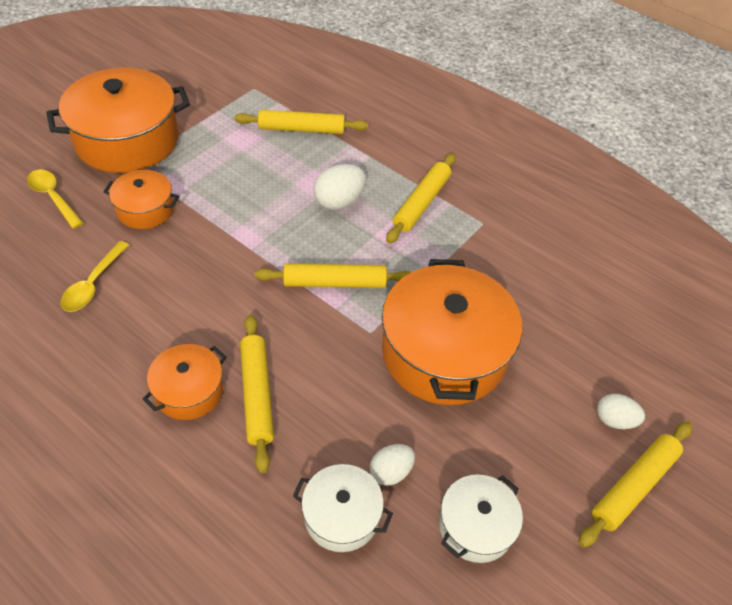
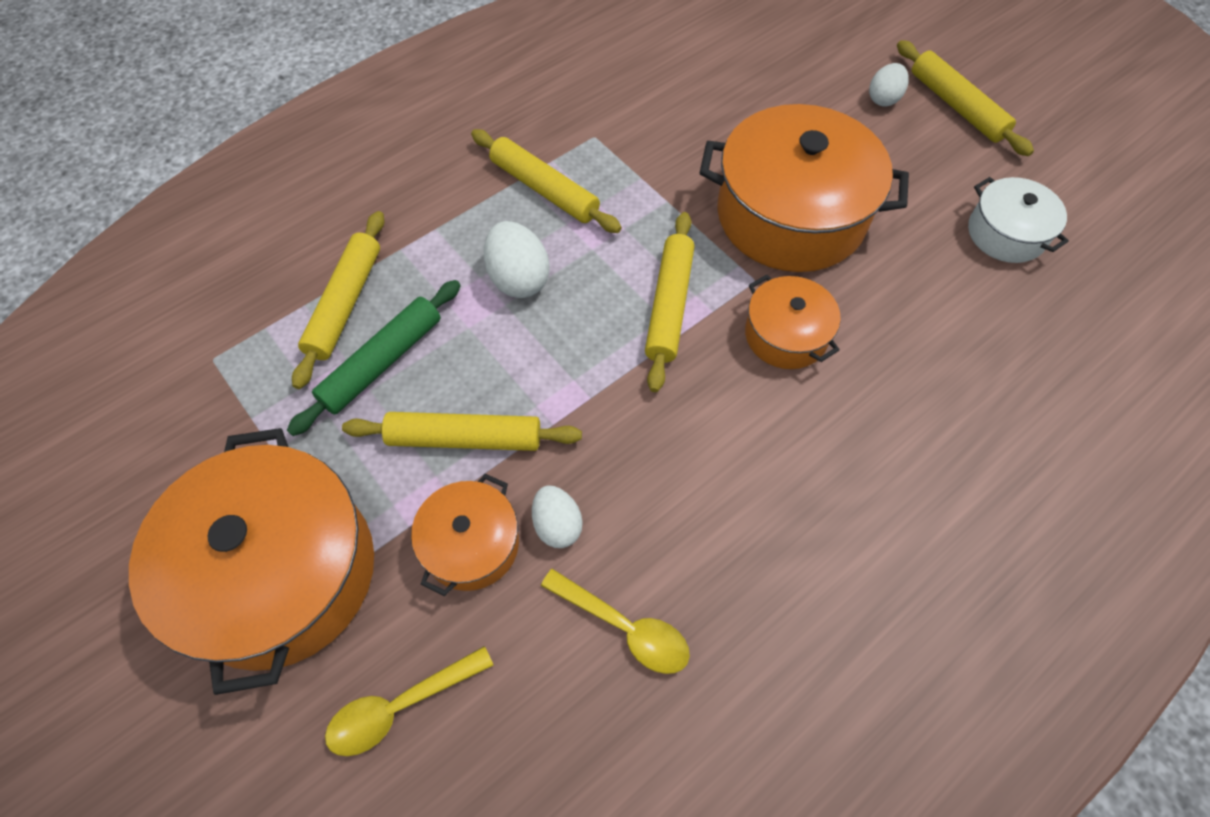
camera: 75 degrees left, 10 degrees up
(189, 391) = (834, 494): orange pot -> orange pot (786, 335)
(257, 394) = (843, 414): yellow rolling pin -> yellow rolling pin (465, 438)
(262, 152) = (382, 362): none -> green rolling pin
(341, 515) = (1002, 347): white pot -> none
(390, 472) = (947, 293): white egg -> white egg (557, 525)

